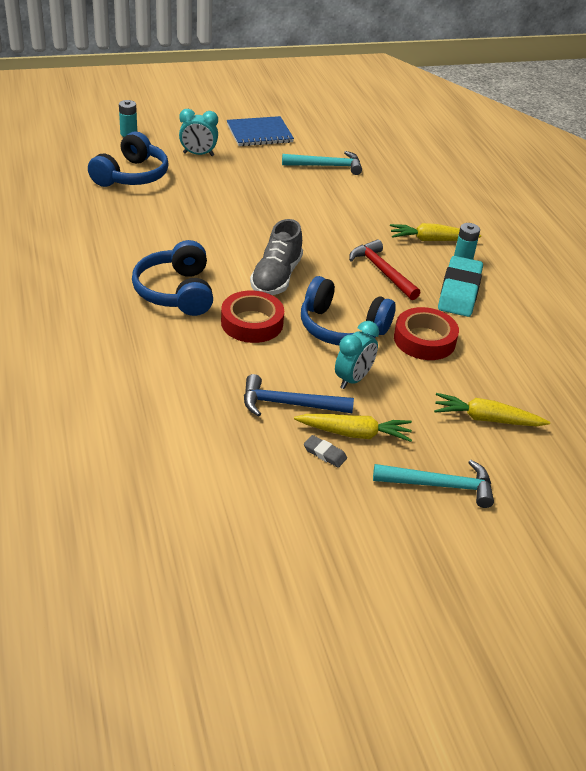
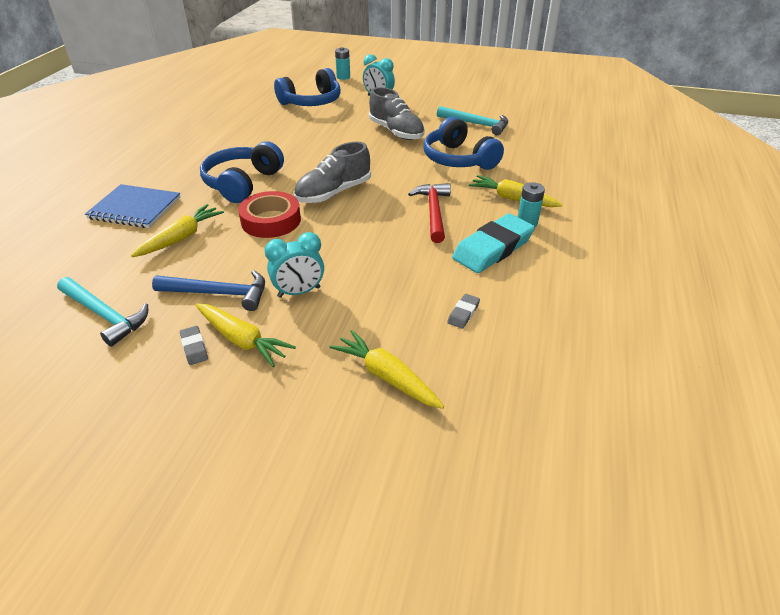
camera: 35 degrees right, 0 degrees up
(188, 366) = (181, 238): none -> yellow carrot
(259, 133) = (445, 93): blue notebook -> blue notebook (135, 208)
(261, 193) = (396, 132): none -> grey shoe
(289, 404) = (219, 293): blue hammer -> blue hammer turned 150 degrees clockwise
(341, 328) = (341, 246): blue headphones -> blue headphones (458, 159)
(424, 340) = (407, 280): red tape -> none
(440, 485) = (261, 424): turquoise hammer -> turquoise hammer (105, 315)
(490, 353) = (463, 313): none -> grey eraser

